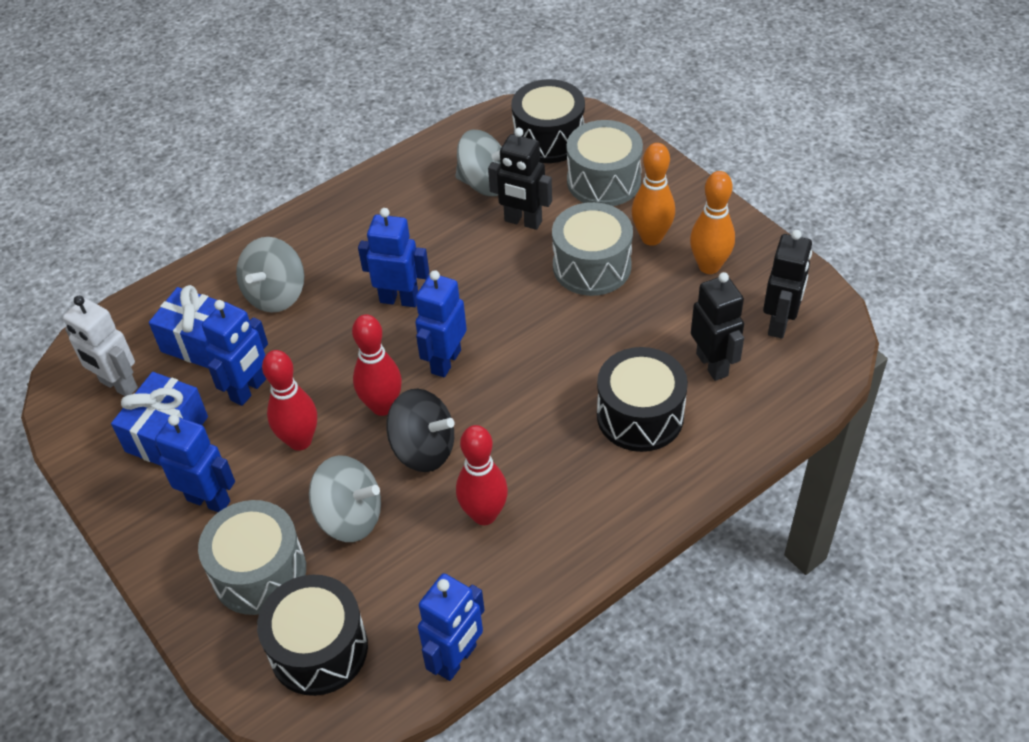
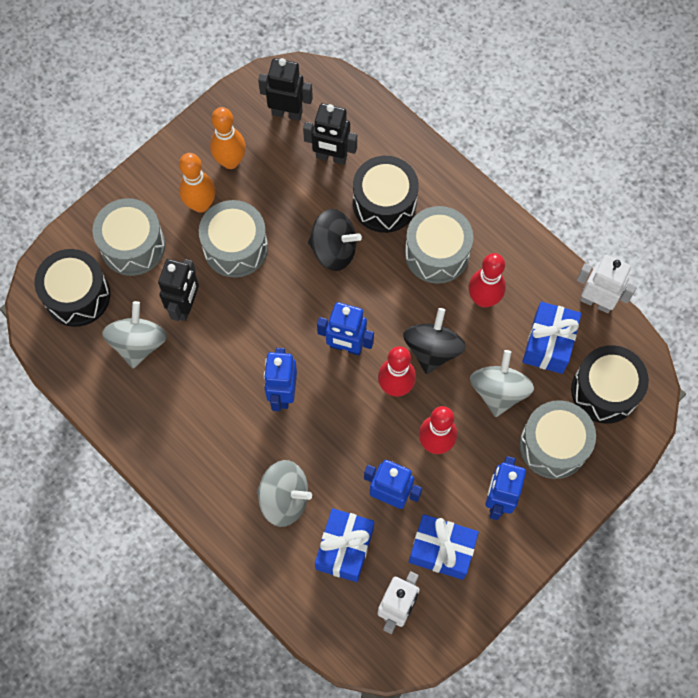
camera: 100 degrees left, 20 degrees up
(404, 586) = (548, 344): none -> blue gift
(457, 659) = (596, 301): blue robot -> white robot
(559, 467) = (437, 253): none -> grey drum
(578, 358) = (334, 249): none -> black spinning top
(712, 364) = (331, 157): black robot -> black robot turned 135 degrees counterclockwise

